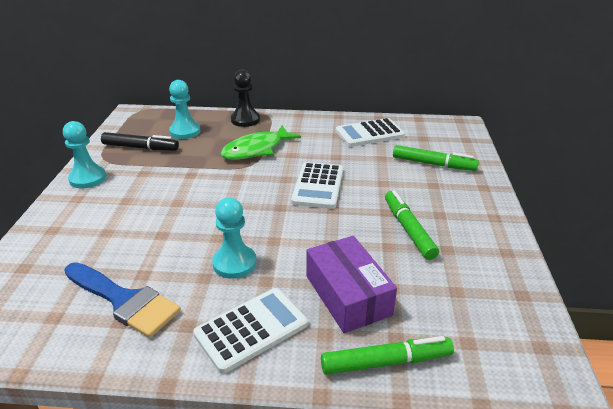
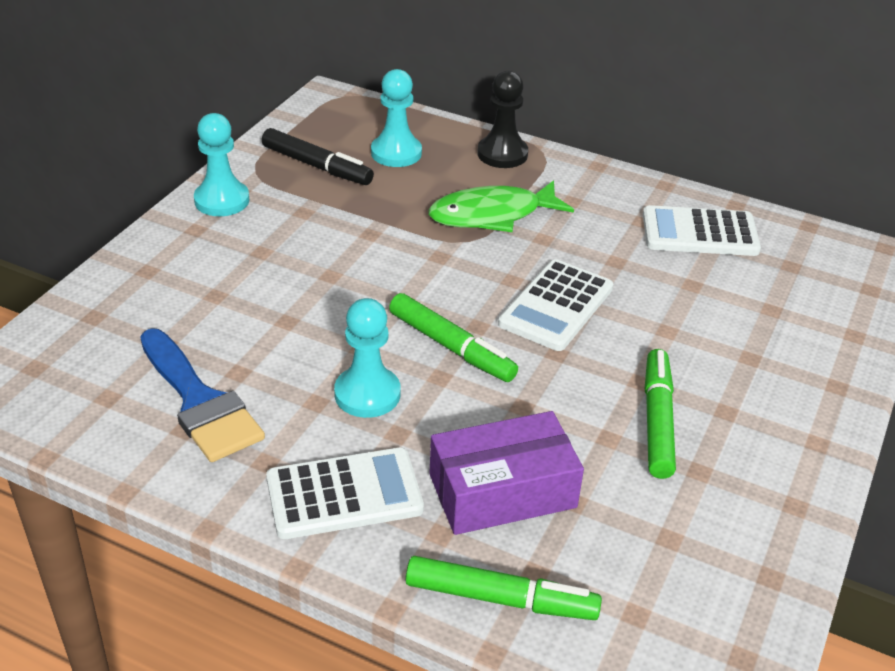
camera: 20 degrees right, 5 degrees up
(348, 295) = (502, 491): purple box -> purple box turned 75 degrees clockwise
(433, 164) = (776, 320): green marker -> green marker (451, 347)

